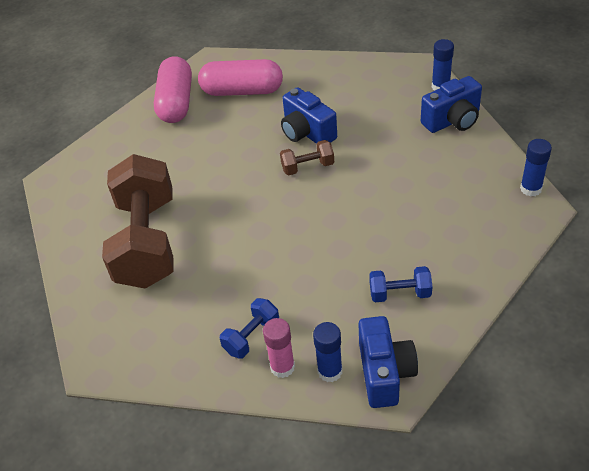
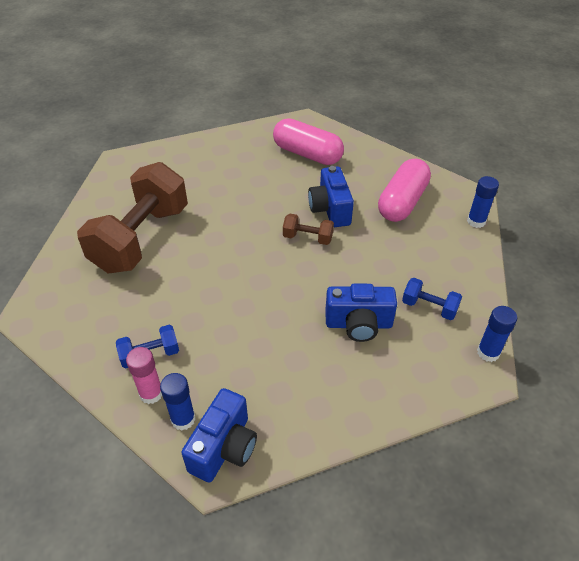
camera: 25 degrees right, 0 degrees up
(176, 102) = (251, 141): pink capsule -> pink capsule (402, 202)
(400, 293) = (294, 385): blue dumbbell -> blue dumbbell (429, 307)
(452, 121) = (463, 256): blue camera -> blue camera (358, 324)

